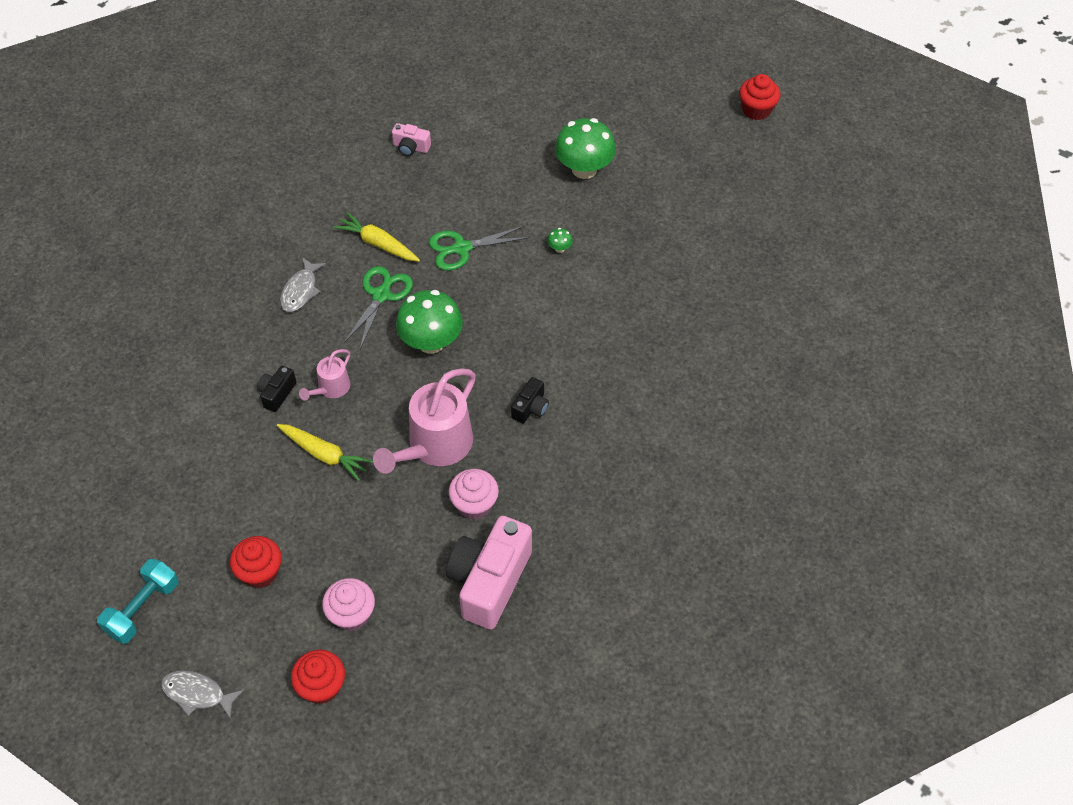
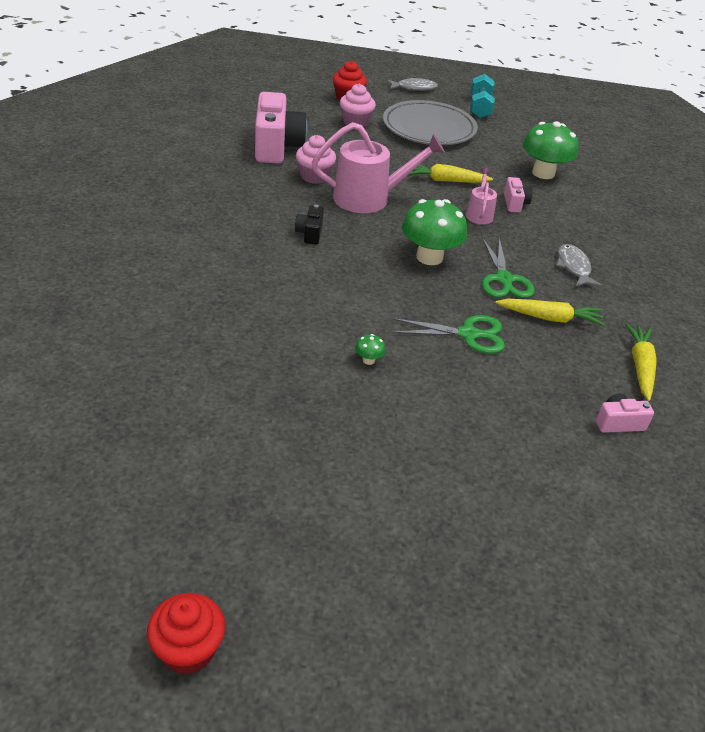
camera: 150 degrees right, 15 degrees down
(260, 572) = (429, 128): red cupcake -> grey plate
(277, 394) = (515, 203): black camera -> pink camera
(348, 181) = (640, 367): none -> yellow carrot
(434, 446) = (369, 198): pink watering can -> pink watering can turned 75 degrees clockwise
(462, 248) = (468, 334): green scissors -> green scissors turned 45 degrees clockwise
(584, 169) = (400, 459): green mushroom -> green mushroom (543, 173)

